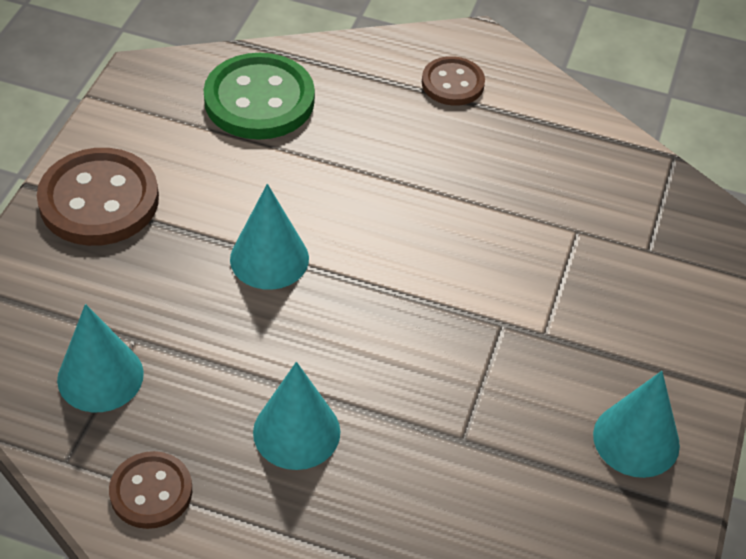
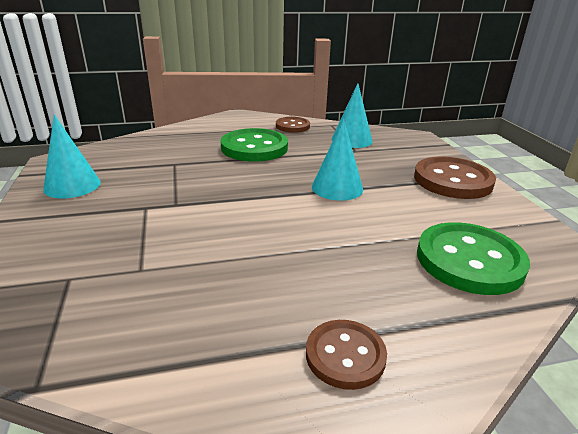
camera: 150 degrees right, 20 degrees down
(296, 432) = (254, 148): turquoise cone -> green button

